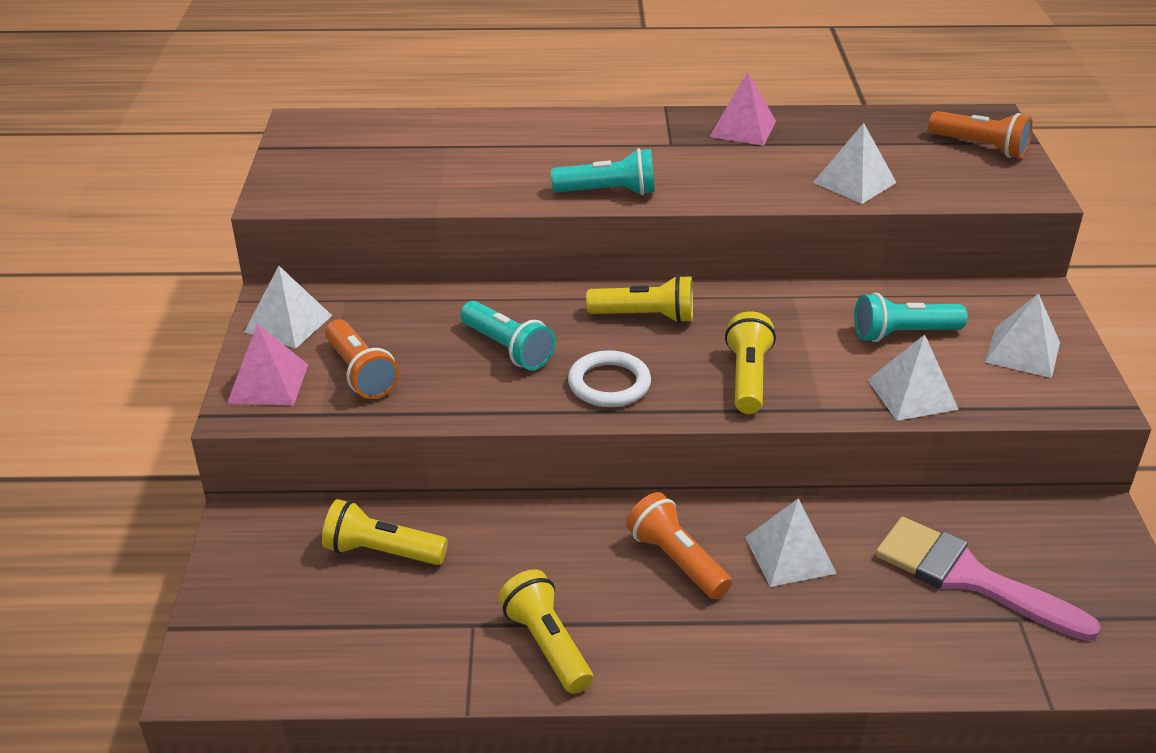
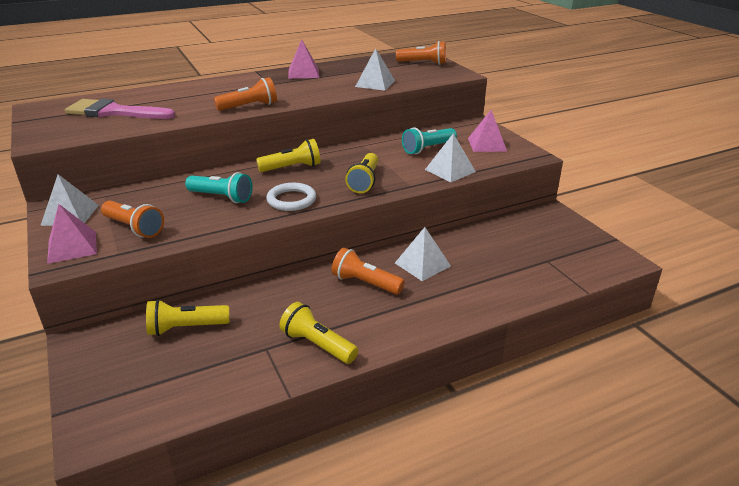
camera: 25 degrees left, 5 degrees down
(608, 192) = (249, 106): turquoise flashlight -> orange flashlight
(747, 378) = (364, 181): yellow flashlight -> yellow flashlight turned 150 degrees counterclockwise
(968, 577) = (513, 250): pink brush -> pink brush (114, 112)
(1022, 352) = (487, 144): white pyramid -> pink pyramid

